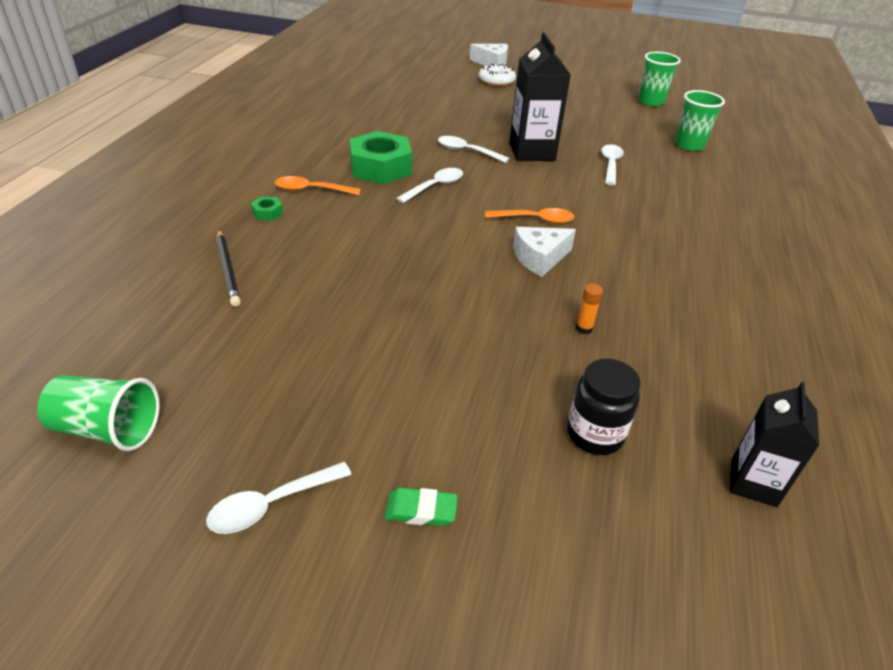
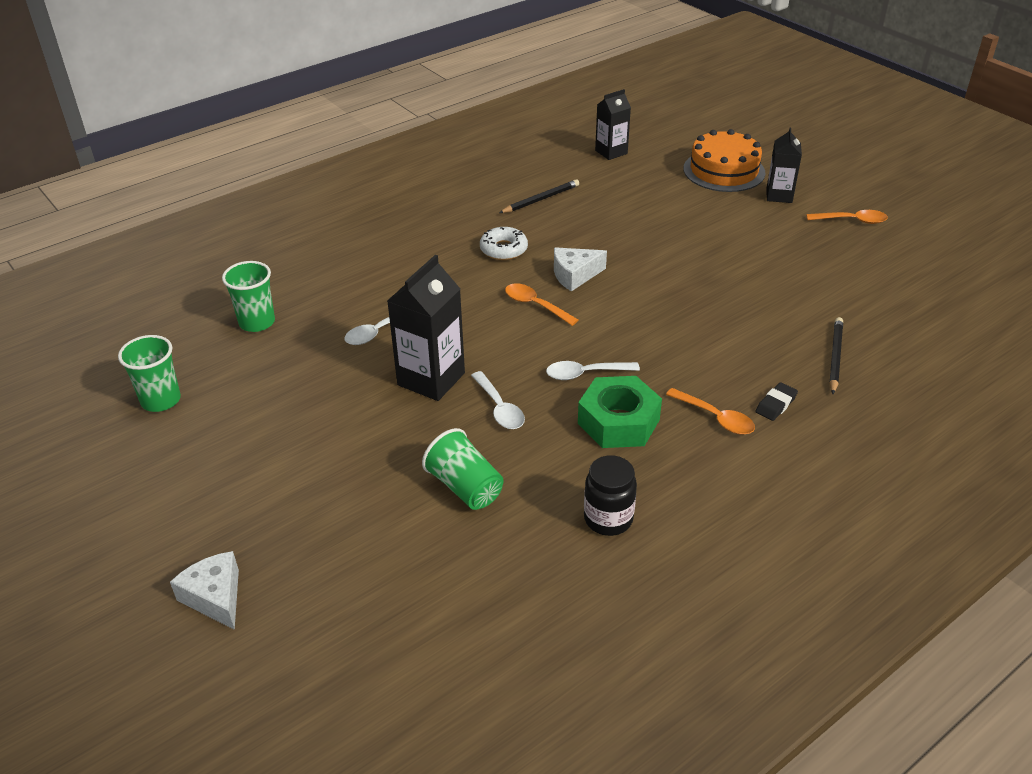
camera: 140 degrees left, 0 degrees up
(108, 429) = (938, 279): green cup -> green cup (465, 487)
(267, 213) = (776, 404): green nut -> black eraser
(271, 504) = (852, 221): white spoon -> orange spoon
(421, 510) = (779, 195): green eraser -> black carton
(496, 81) = (280, 538): white donut -> white donut (503, 249)
(540, 258) = (574, 275): white cheese -> white cheese turned 150 degrees clockwise
(554, 534) = (724, 170): none -> orange cake
(584, 328) = (605, 227): orange glue stick -> none
(595, 434) = (664, 188): black jar -> black jar (608, 519)
(698, 336) = (541, 199): none -> black pencil

